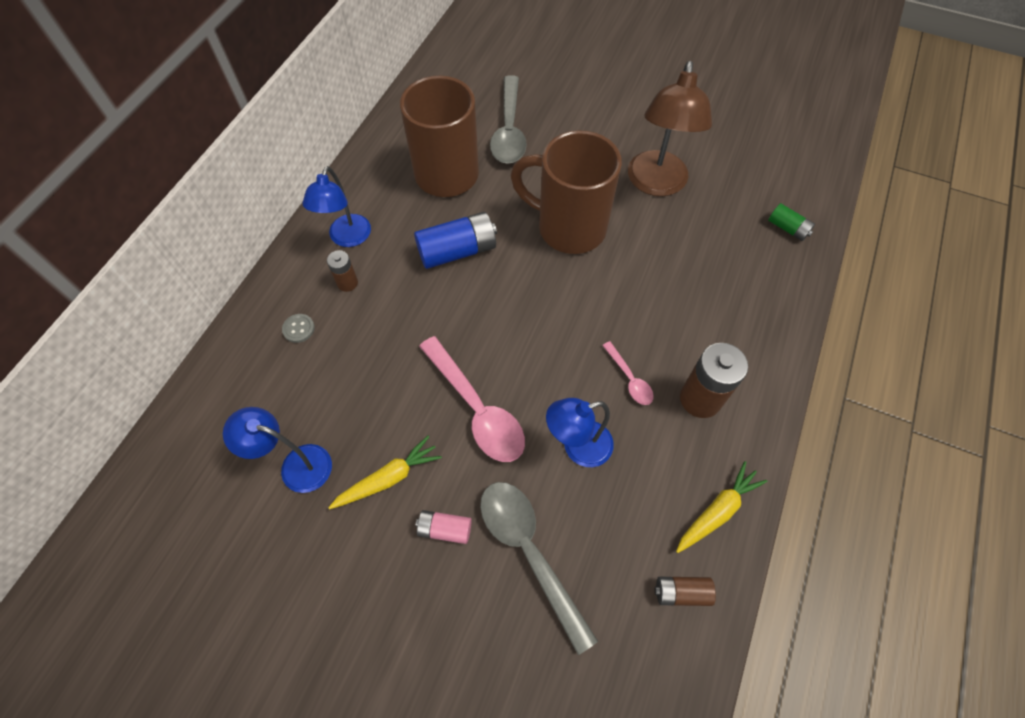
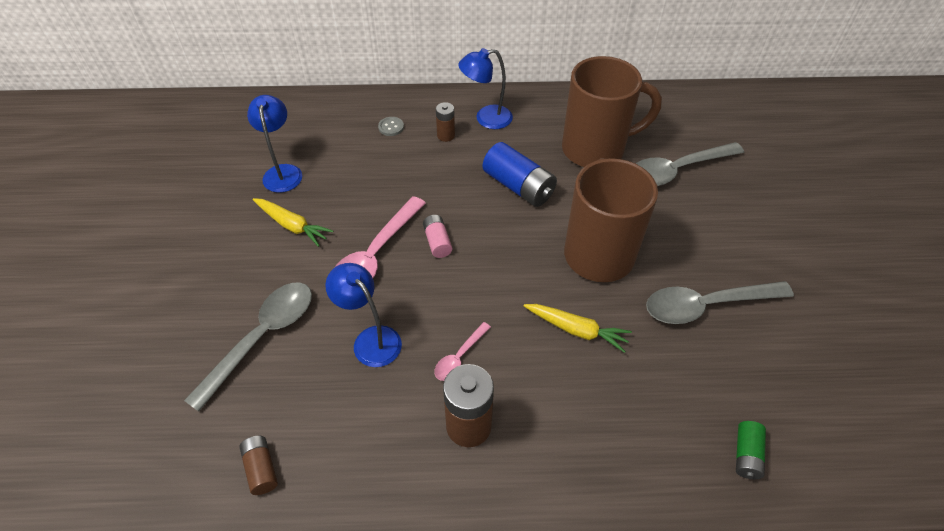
camera: 65 degrees right, 10 degrees down
(445, 529) = (263, 275): pink battery -> pink battery (437, 242)
(656, 184) = (707, 305): brown lamp -> grey spoon
(717, 511) = (352, 477): yellow carrot -> yellow carrot (576, 330)

